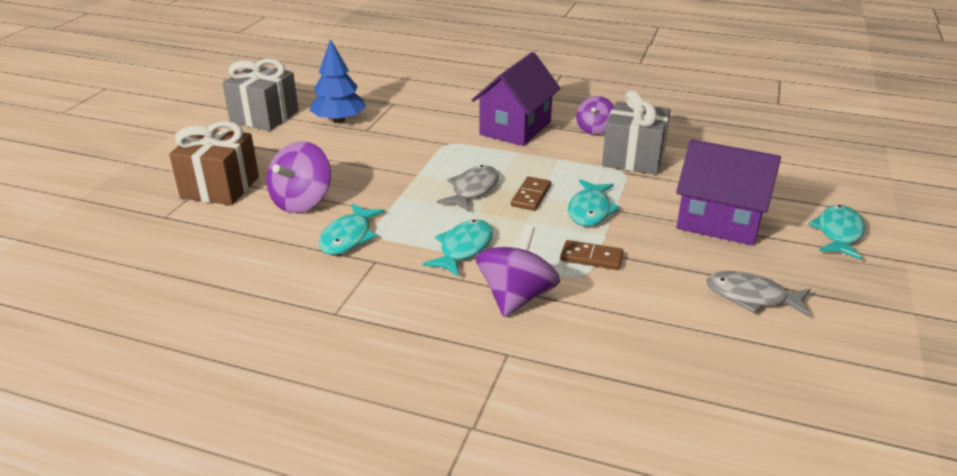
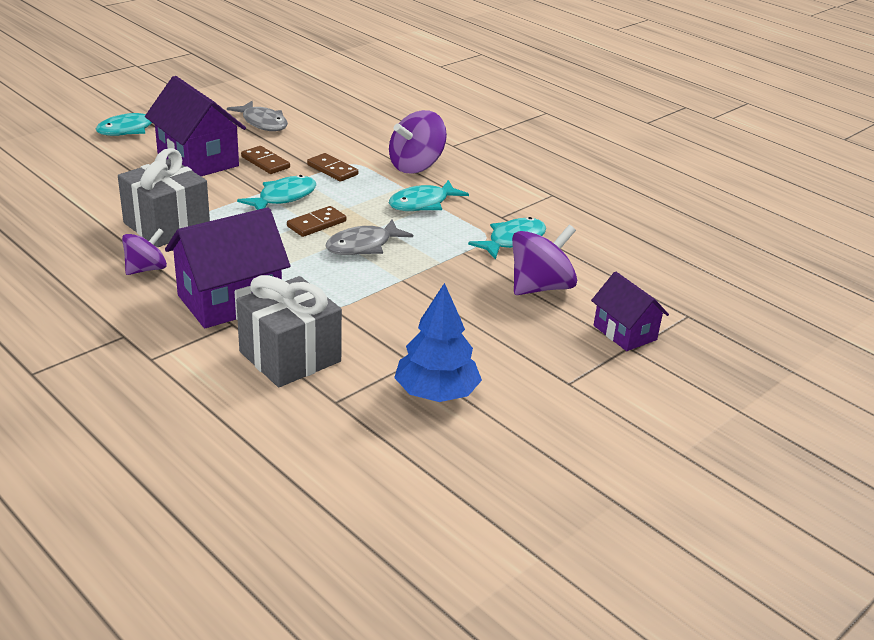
camera: 155 degrees left, 0 degrees up
(220, 187) = (625, 333): brown gift -> purple house
(264, 116) = (540, 440): grey gift -> grey gift (290, 356)
(661, 242) = (265, 162): none -> brown domino

